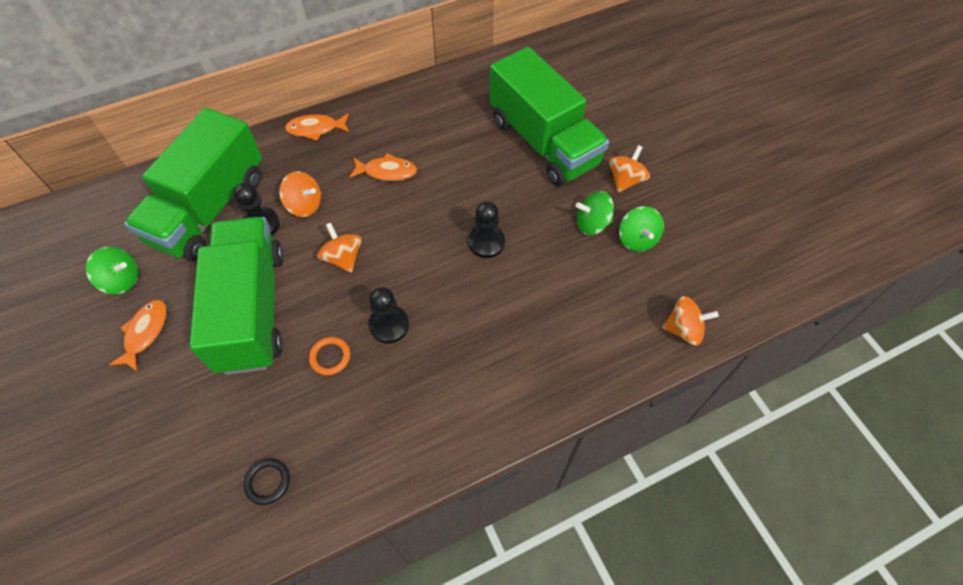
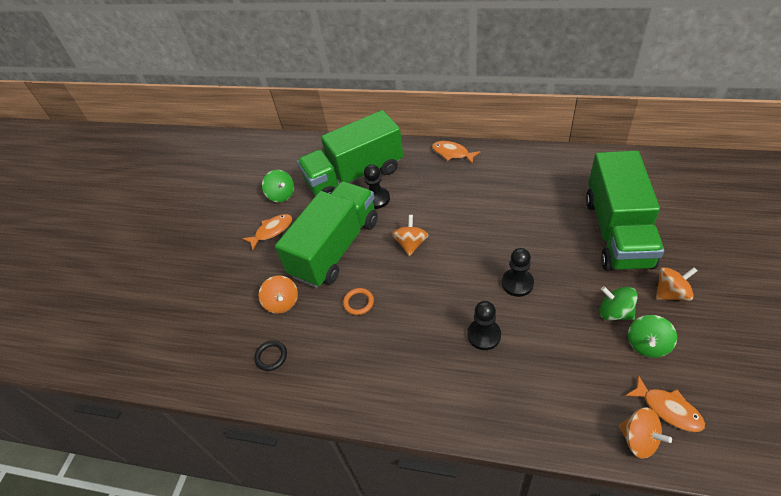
camera: 45 degrees right, 10 degrees down
(304, 205) = (411, 199): orange spinning top -> orange spinning top (282, 302)
(387, 171) = (480, 201): orange fish -> orange fish (668, 409)
(389, 325) = (409, 303): black pawn -> black pawn (484, 335)

